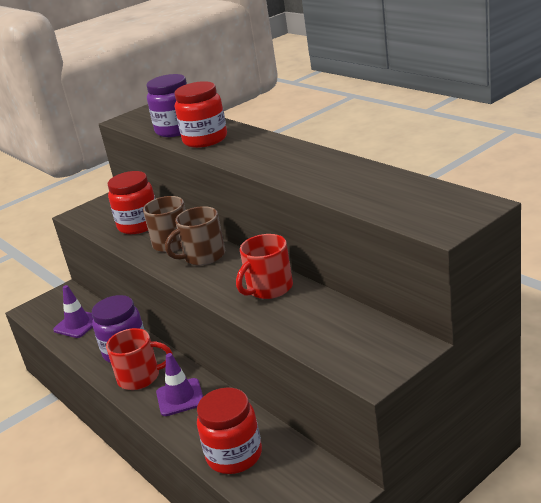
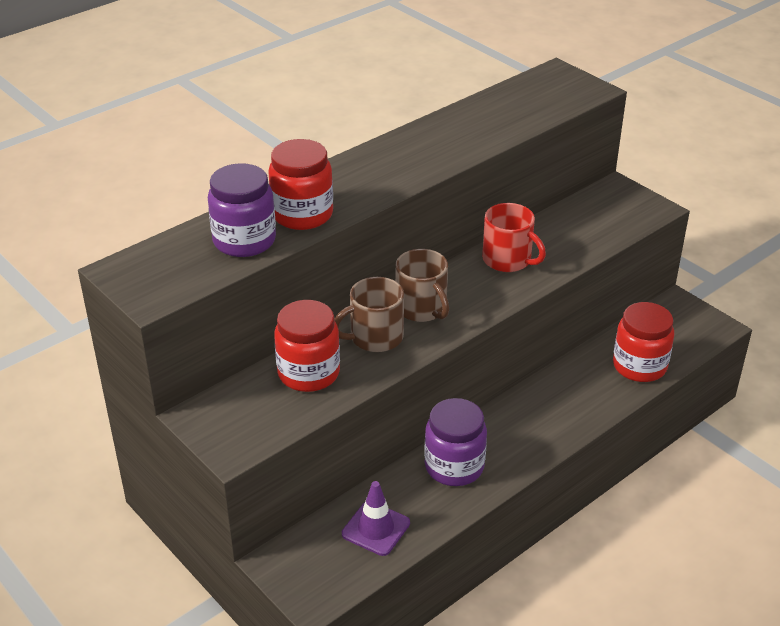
camera: 95 degrees left, 10 degrees up
(140, 377) = (509, 446): red mug -> none
(180, 397) = (550, 409): purple traffic cone -> none

